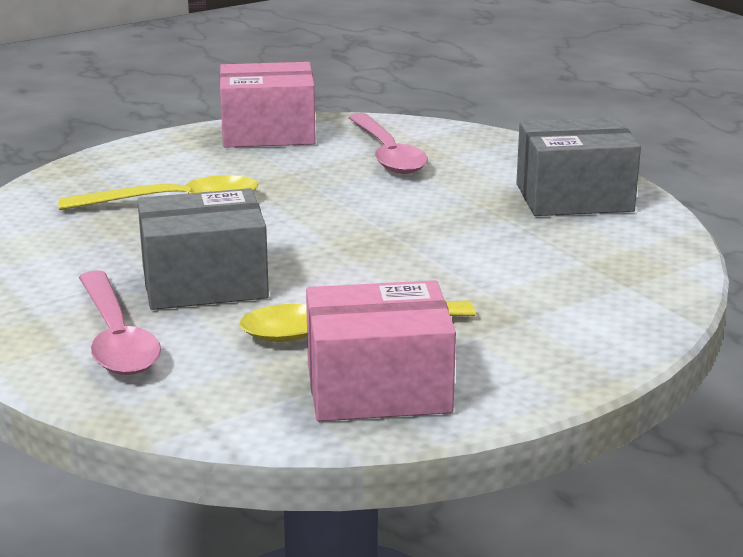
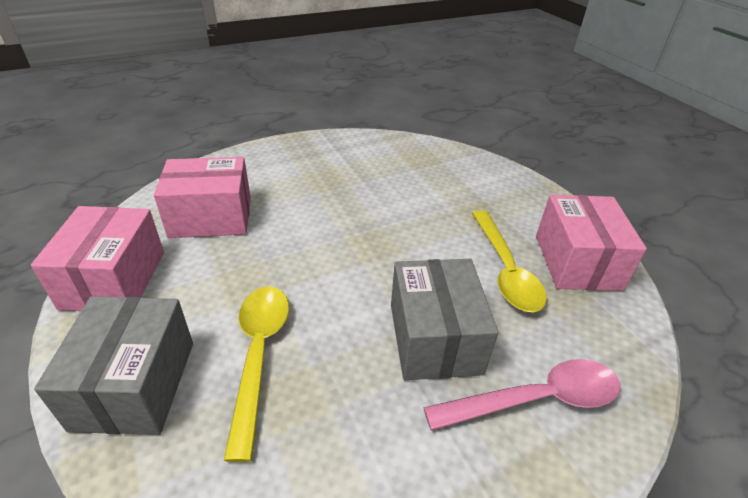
camera: 85 degrees left, 15 degrees up
(387, 154) = (211, 217): pink spoon -> pink box
(574, 198) = (323, 156): grey box -> grey box (135, 384)

